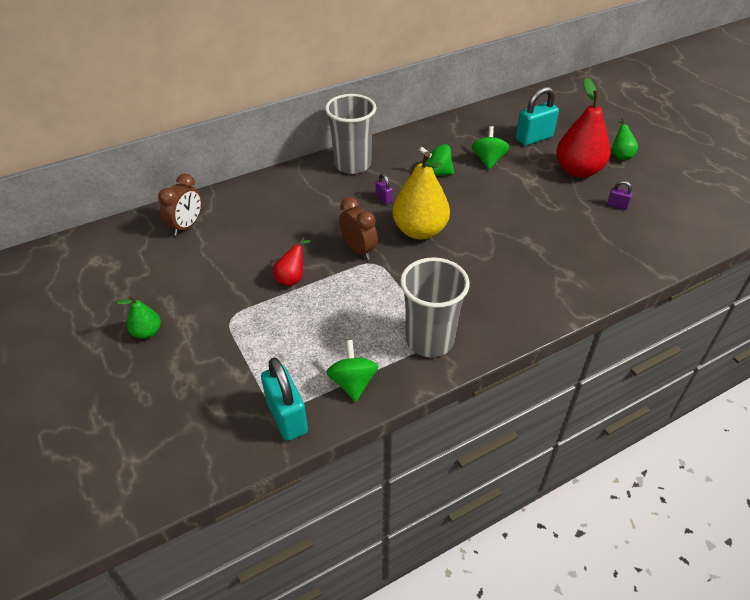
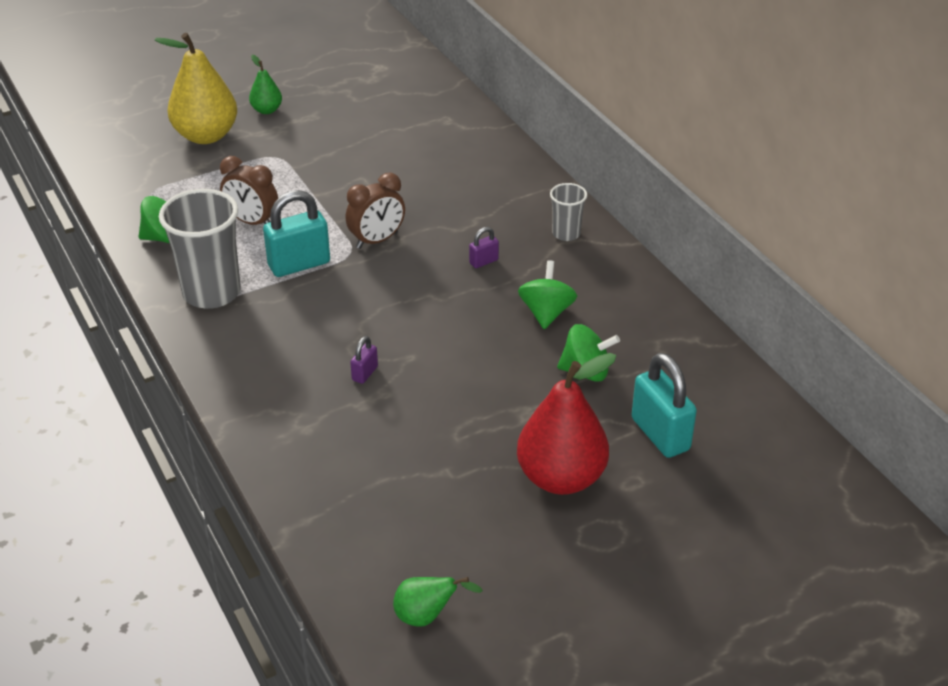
camera: 90 degrees right, 5 degrees down
(186, 226) = (433, 115): brown clock -> brown clock (252, 222)
(287, 417) = (135, 198): turquoise padlock -> turquoise padlock (299, 264)
(292, 278) = (332, 192): red pear -> none
(352, 164) = (566, 234): grey cup -> grey cup, size x0.52
(420, 231) = (411, 292): yellow pear -> yellow pear (206, 135)
(617, 205) = (461, 511): purple padlock -> purple padlock (365, 373)
(620, 155) = (616, 546): green pear -> green pear (427, 616)

